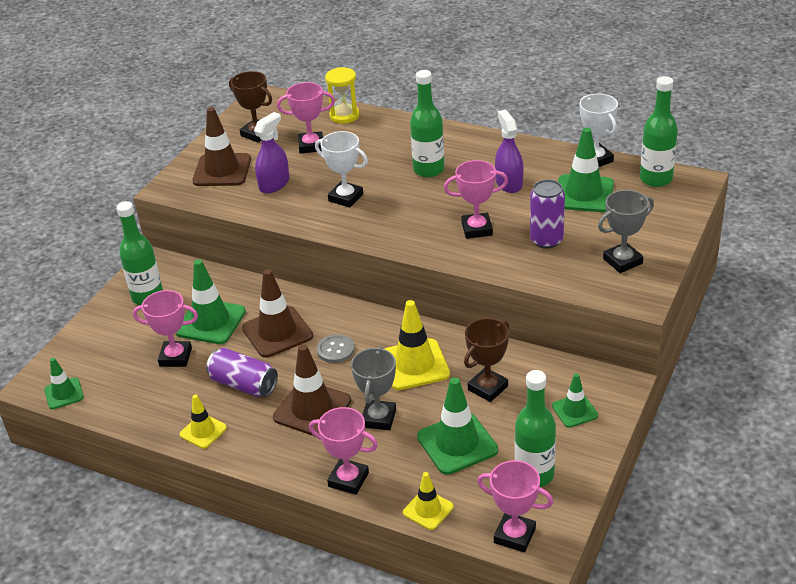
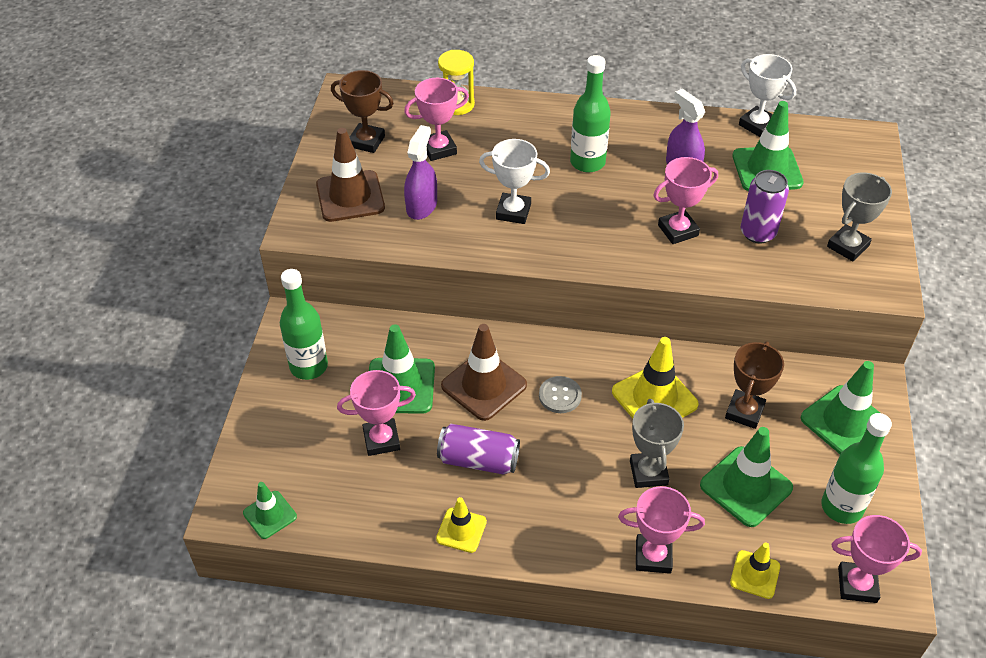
camera: 20 degrees left, 10 degrees up
(312, 409) = (570, 476): brown traffic cone -> none
(574, 411) = (845, 422): green traffic cone -> green traffic cone, size x1.72
(656, 179) = (830, 140): green bottle -> none

